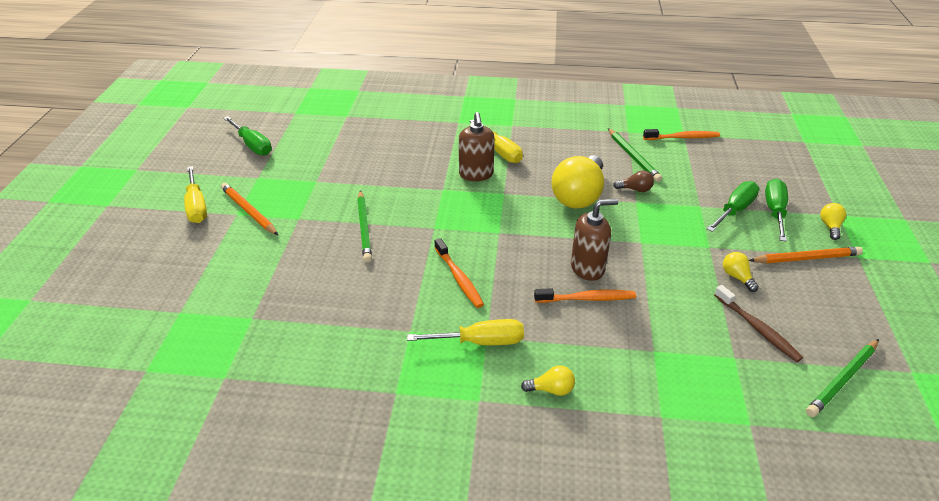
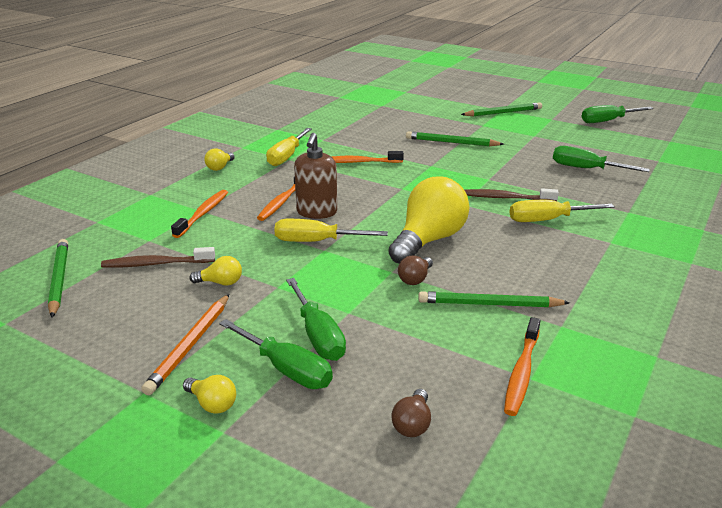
camera: 115 degrees right, 10 degrees down
(197, 206) = (520, 100): yellow screwdriver -> yellow screwdriver (317, 241)
(248, 211) = (503, 112): orange pencil -> green pencil
(387, 145) = (586, 169): none -> green screwdriver
(476, 174) = (506, 198): brown soap dispenser -> brown toothbrush
(578, 196) = (428, 240): yellow light bulb -> yellow light bulb turned 75 degrees clockwise
(658, 344) = (203, 214): none -> orange toothbrush
(757, 160) = (412, 424): none -> brown light bulb

